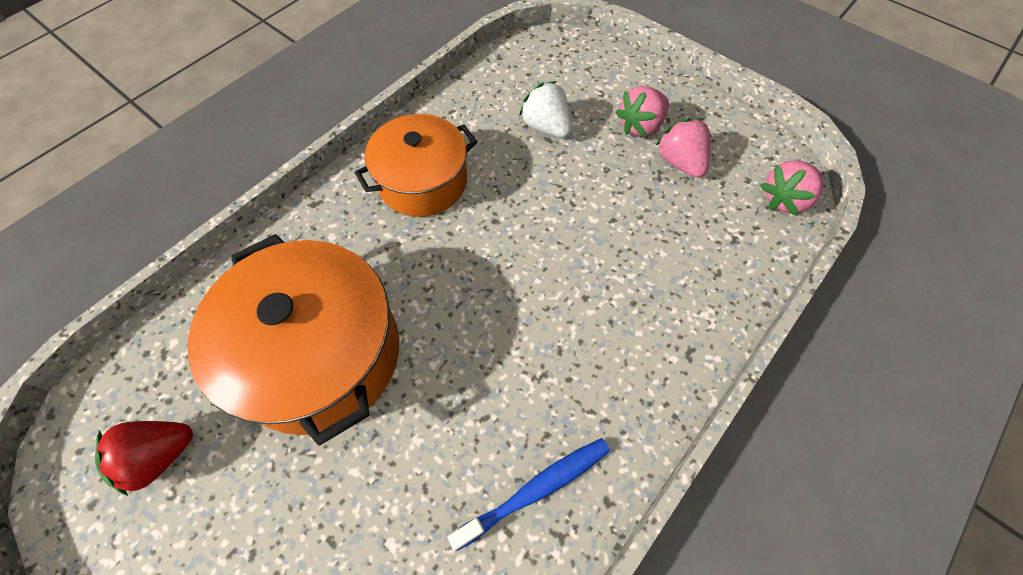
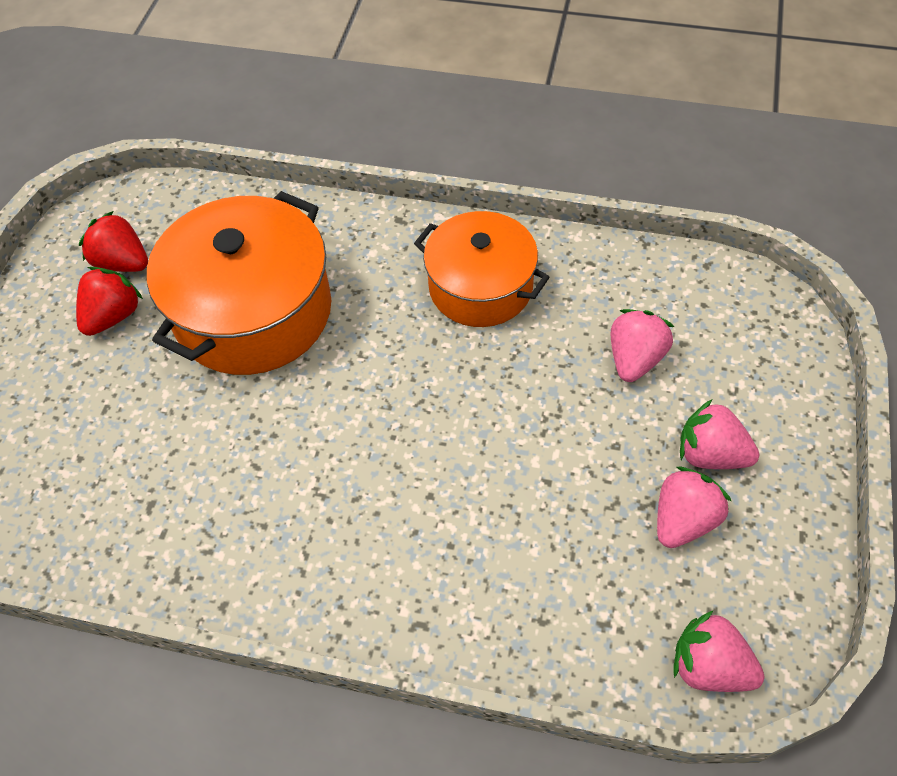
camera: 65 degrees right, 5 degrees down
(221, 491) = (113, 316): none -> red strawberry
(536, 489) = (208, 539): blue toothbrush -> none
(546, 127) = (635, 359): white strawberry -> pink strawberry

